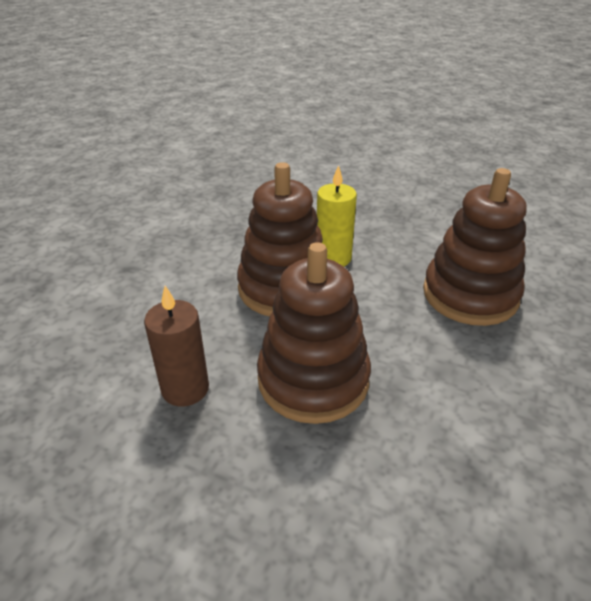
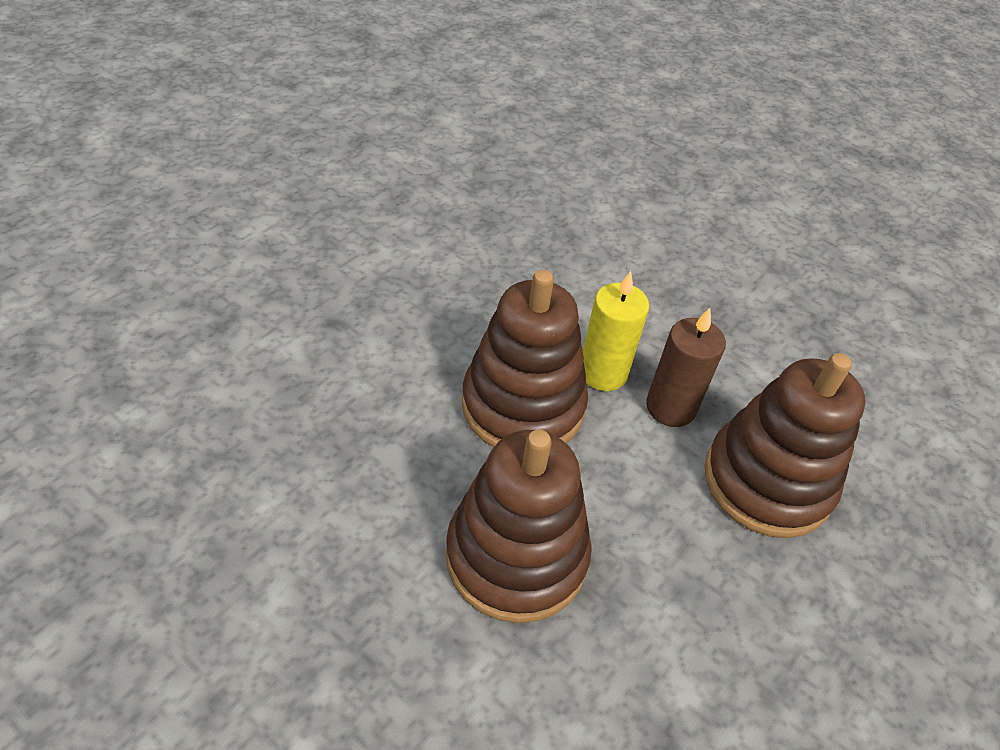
camera: 10 degrees right, 10 degrees up
(185, 388) = (358, 526): brown candle -> brown candle (670, 407)

